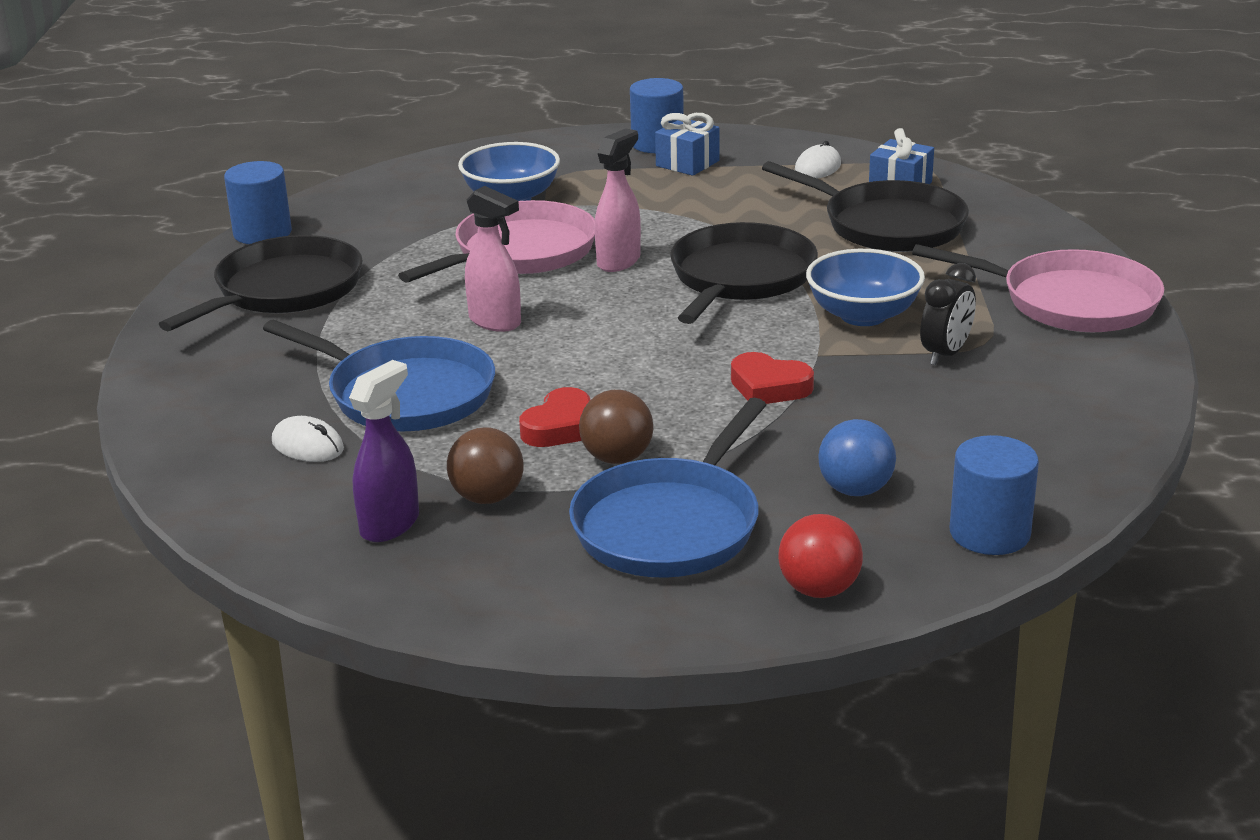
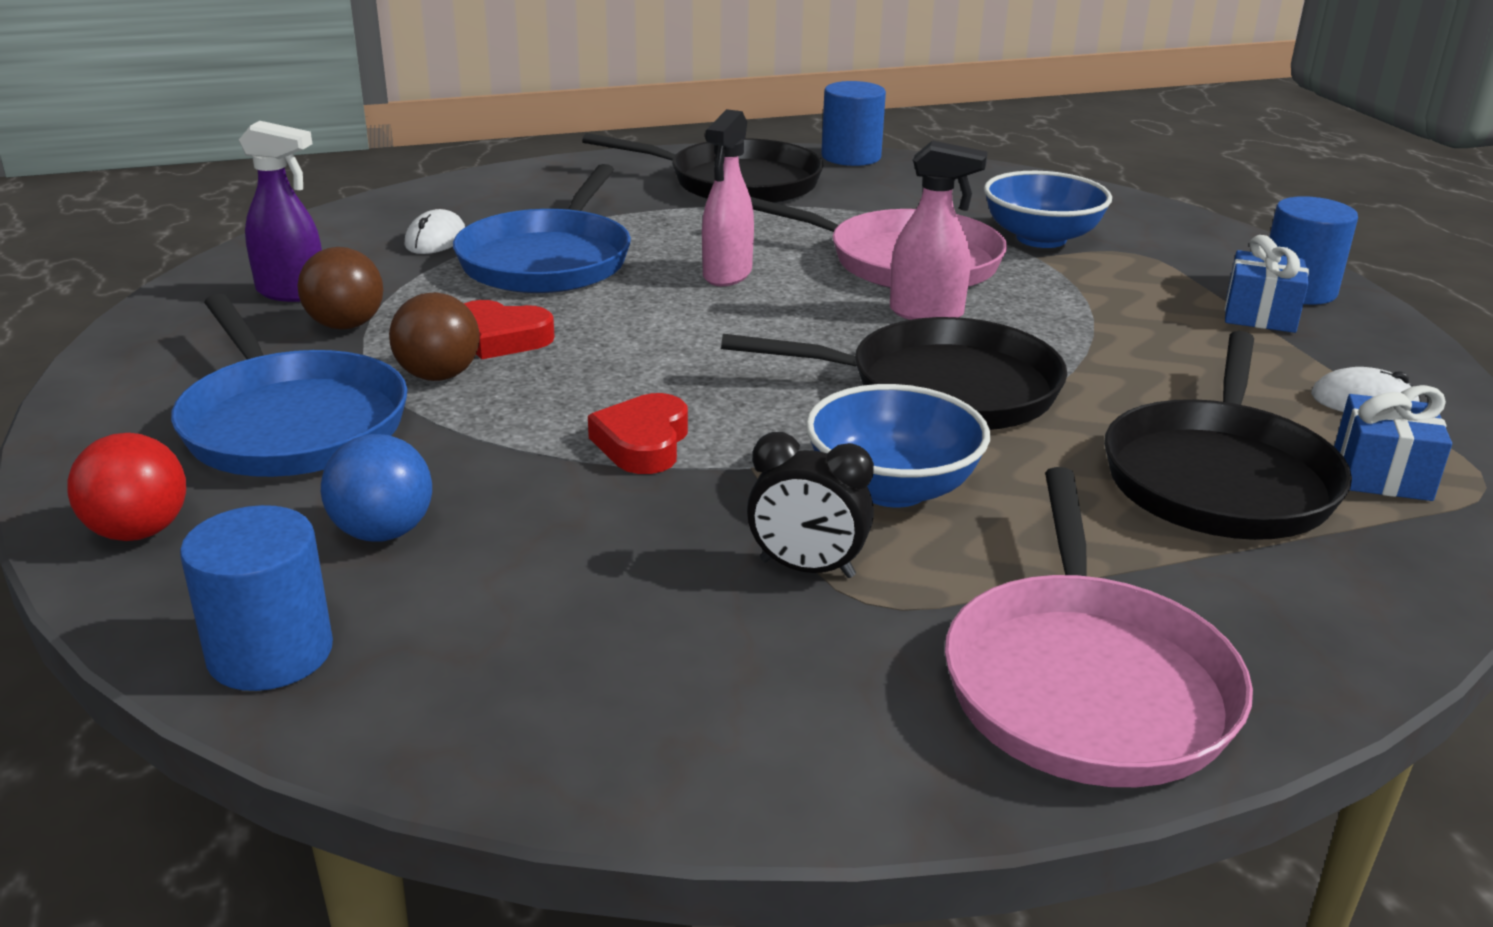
camera: 70 degrees right, 0 degrees up
(670, 525) = (291, 423): blue pan -> blue pan turned 135 degrees counterclockwise

